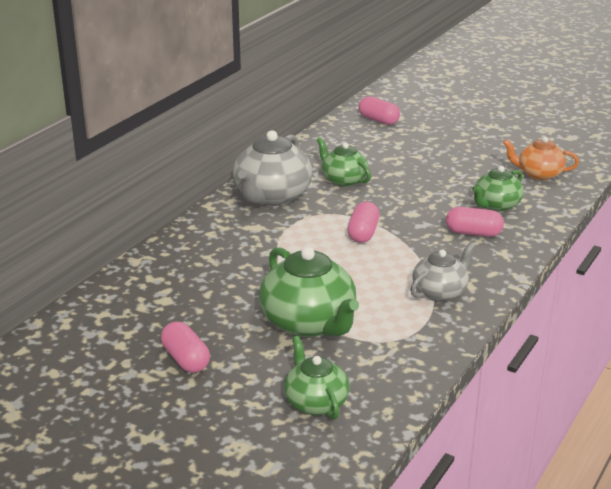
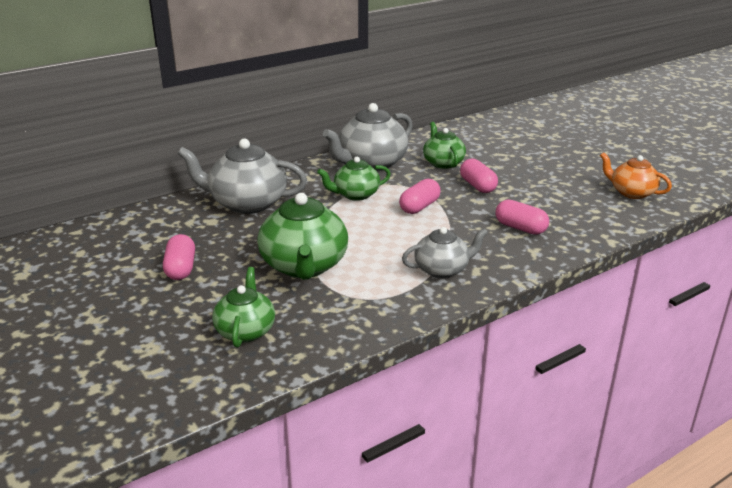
camera: 25 degrees right, 0 degrees up
(184, 271) = (247, 203): none -> grey teapot
(378, 120) = (518, 124): pink capsule -> pink capsule (477, 186)
(496, 205) = (564, 210): green teapot -> green teapot (355, 195)

